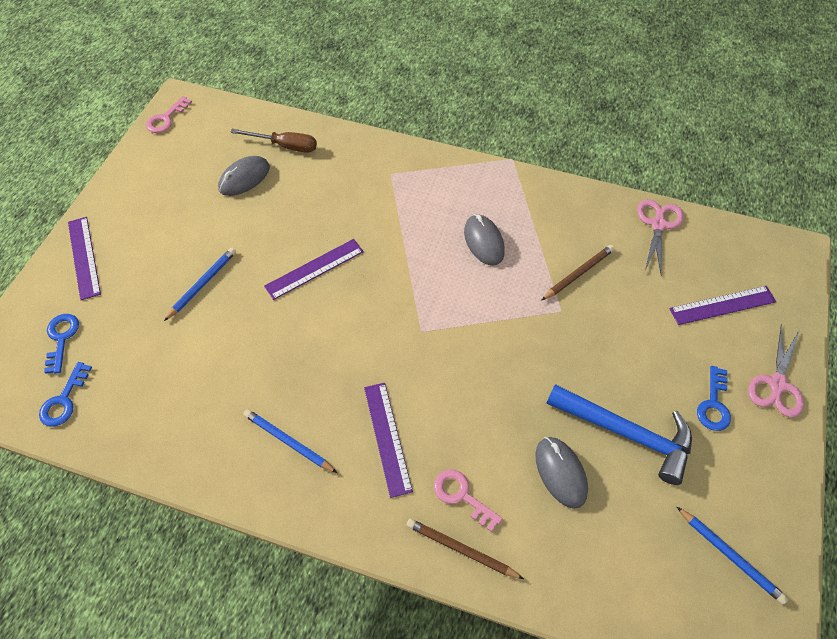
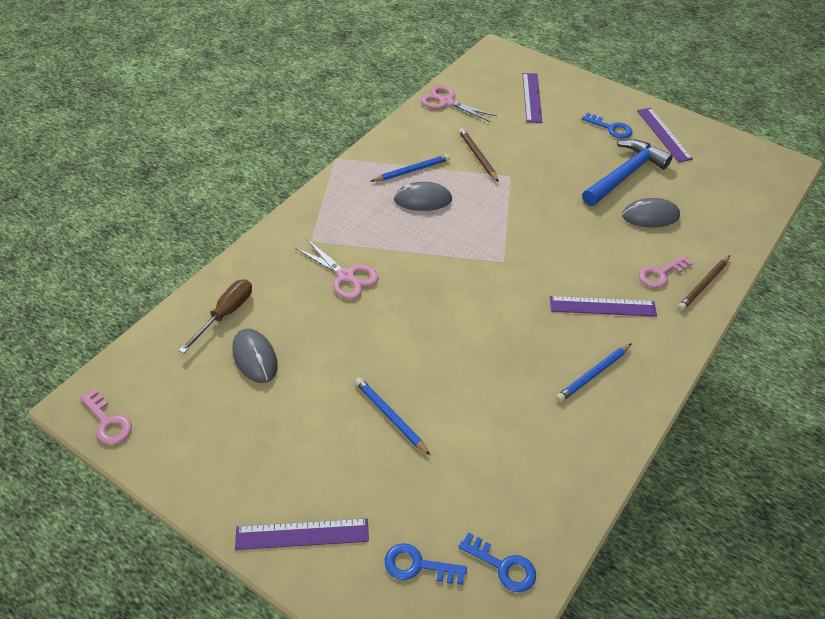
camera: 75 degrees left, 10 degrees down
(314, 269) = (406, 321): purple ruler -> purple ruler (664, 134)
(730, 556) = (719, 158): blue pencil -> blue pencil (412, 170)
(777, 385) = (602, 97): pink scissors -> pink scissors (346, 276)

